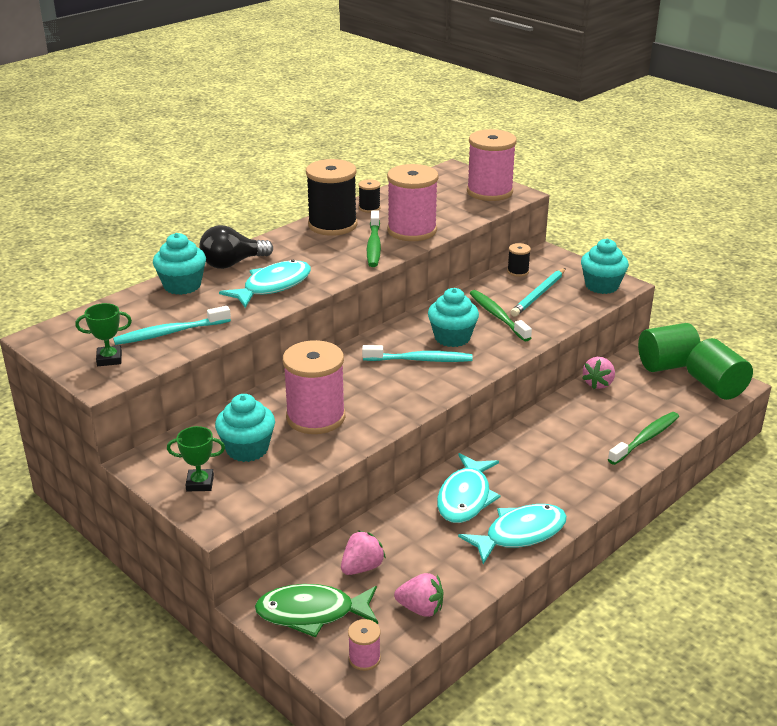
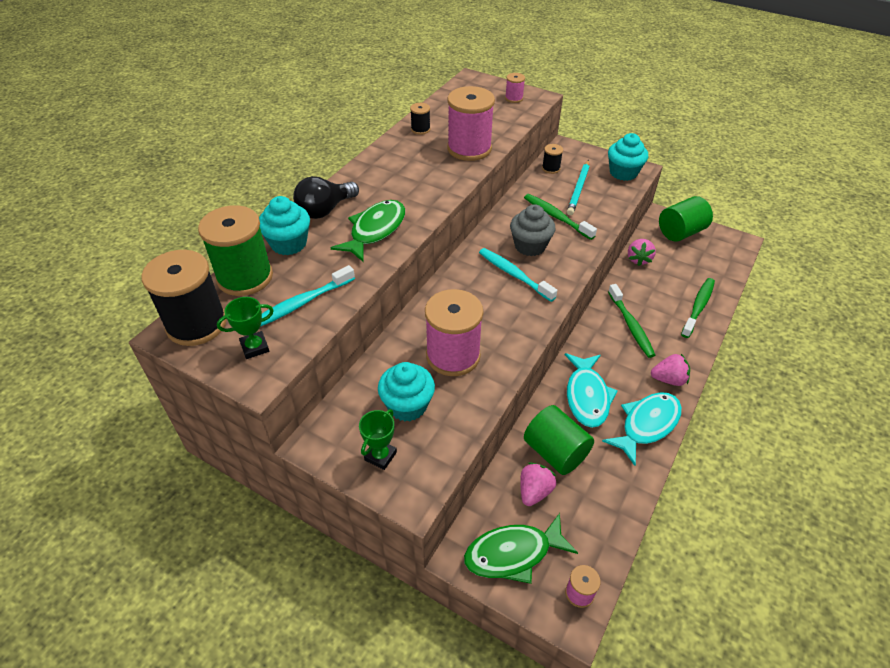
camera: 15 degrees left, 15 degrees up
(127, 306) = (245, 277): none -> green spool
(200, 483) = (380, 456): green trophy -> green trophy turned 45 degrees counterclockwise
(273, 286) = (375, 230): turquoise fish -> green fish
(332, 225) = (397, 152): black spool -> black spool (196, 324)
(374, 245) = (444, 169): green toothbrush -> green toothbrush (630, 325)
(420, 360) = (514, 274): turquoise toothbrush -> turquoise toothbrush turned 120 degrees counterclockwise
(421, 608) = (602, 525): pink strawberry -> pink strawberry (668, 379)
(452, 338) = (530, 246): turquoise cupcake -> grey cupcake
(489, 192) = (514, 98): pink spool -> pink spool, size x0.45
(715, 387) = (725, 246): green cylinder -> green cylinder (555, 452)

